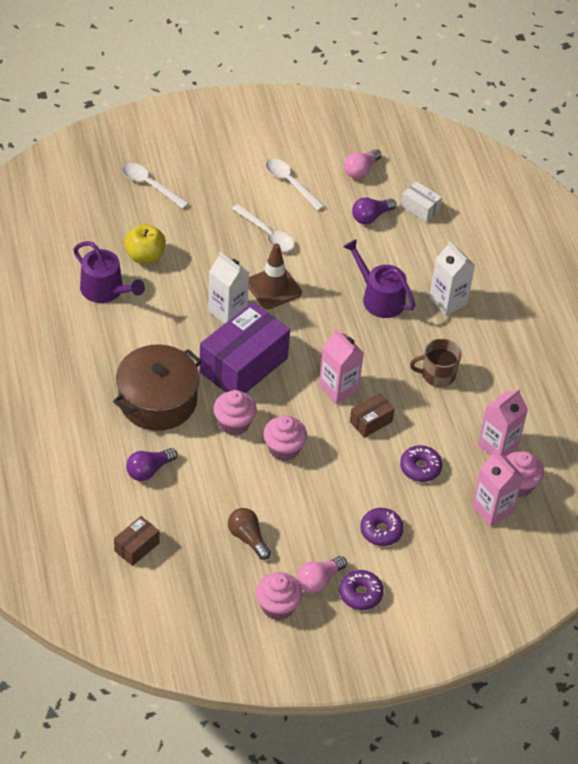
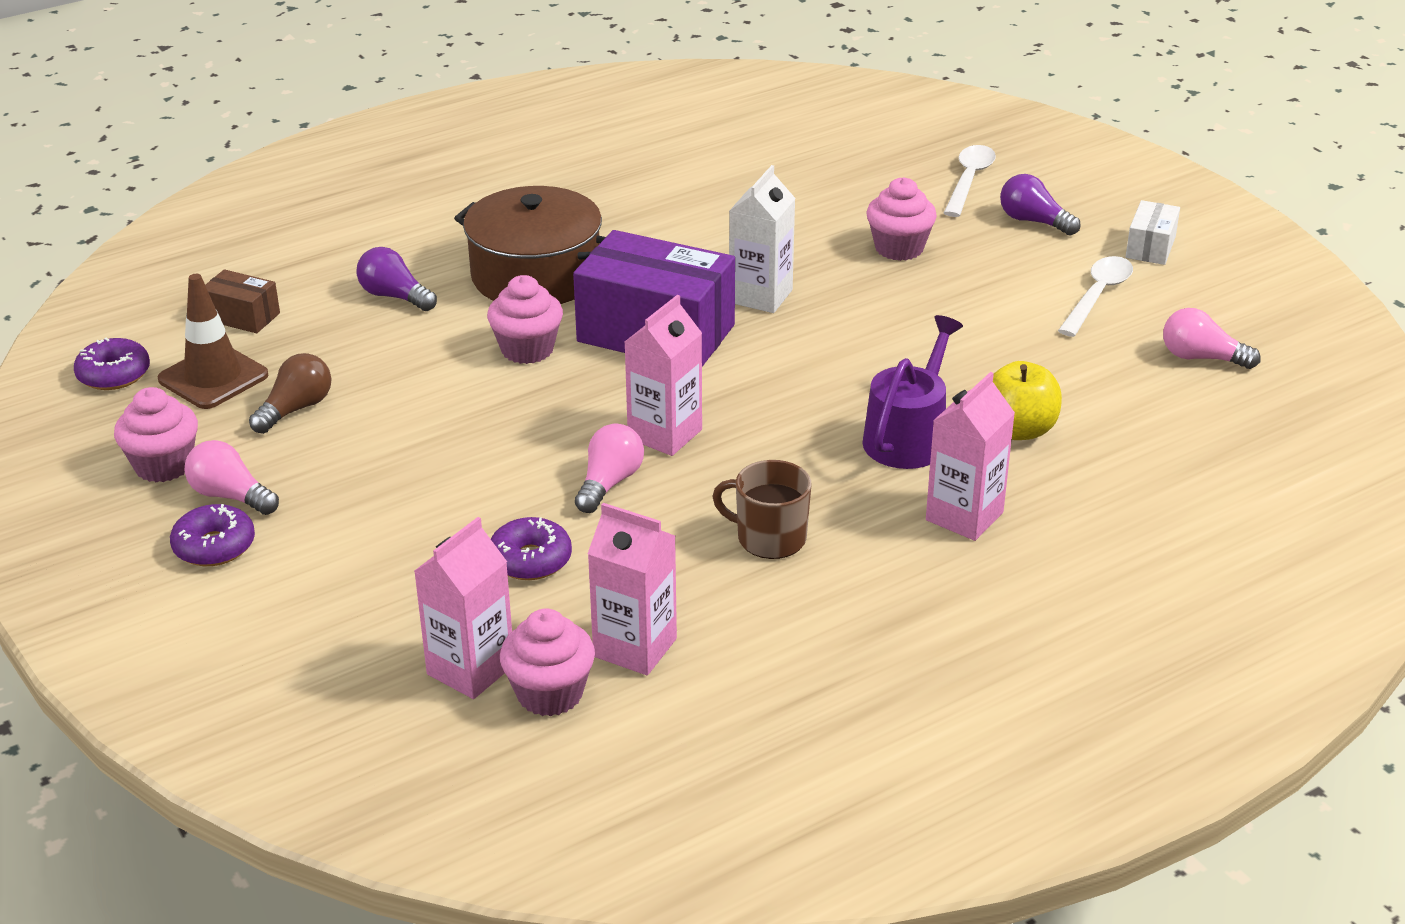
camera: 75 degrees right, 15 degrees down
(105, 290) = (726, 191): purple watering can -> none
(145, 256) = (819, 206): yellow apple -> yellow apple (1018, 430)
(267, 234) = (960, 297): white spoon -> none
(273, 288) = (845, 327): brown traffic cone -> brown traffic cone (213, 377)
(283, 449) = (499, 406): pink cupcake -> pink cupcake (899, 248)
(371, 217) = (1098, 390): purple light bulb -> purple light bulb (1033, 221)
(371, 421) = (609, 483): brown box -> pink light bulb
(381, 531) = (363, 542): purple donut -> purple donut (114, 374)
(420, 208) = (1173, 439): white box -> white box (1150, 247)
(437, 374) = (769, 538): brown mug -> brown mug turned 45 degrees counterclockwise
(448, 301) = (964, 516): white carton -> pink carton

